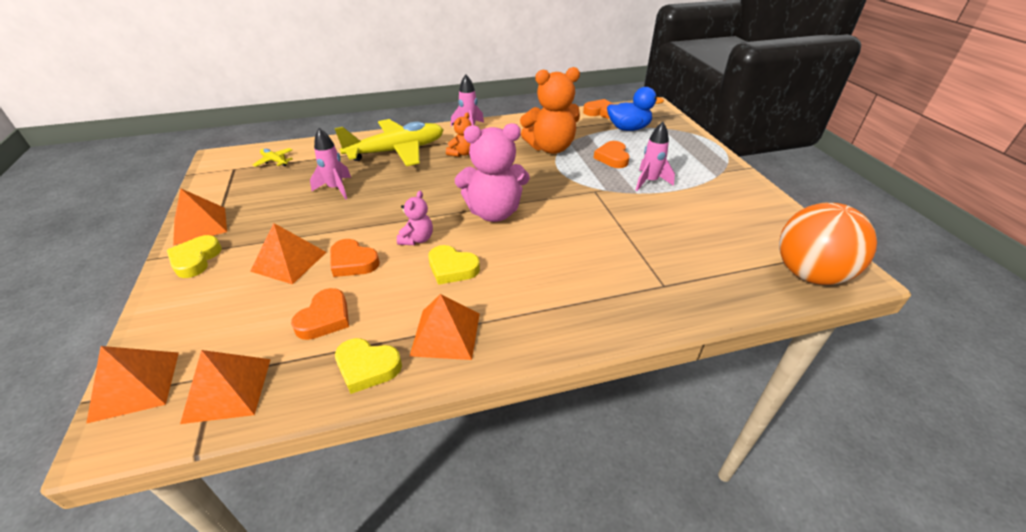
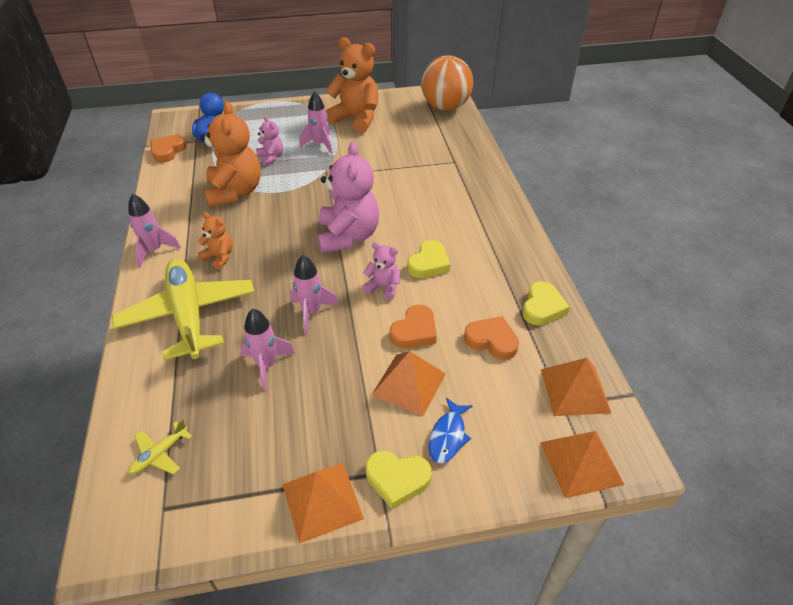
camera: 85 degrees left, 5 degrees up
(220, 287) = (448, 436): none -> blue fish
(390, 202) = (311, 312): none -> pink rocket
(445, 334) = (506, 266): orange pyramid -> none
(612, 158) = (271, 157): orange heart -> pink teddy bear
(719, 200) = (356, 119): none -> orange teddy bear

